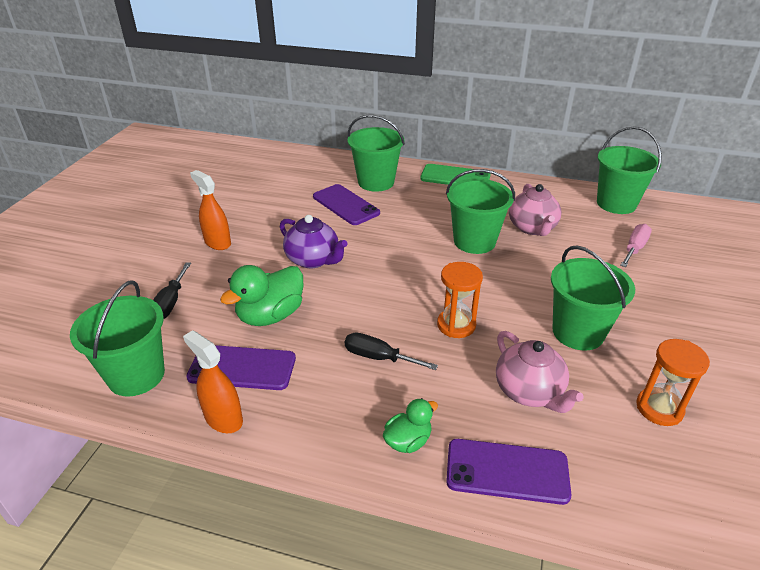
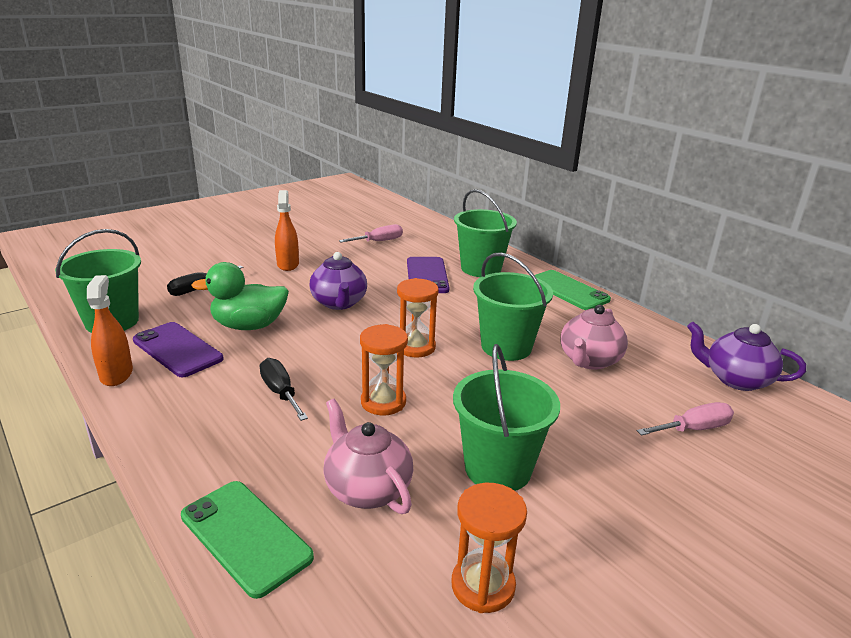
camera: 35 degrees right, 10 degrees down
(264, 187) = (379, 241): none -> pink screwdriver
(408, 441) = (207, 463): green duck -> none
(419, 271) = (415, 347): none -> orange hourglass
(507, 471) = (246, 536): purple phone -> green phone
(529, 392) = (367, 488): pink teapot -> pink teapot turned 135 degrees clockwise
(616, 204) = (735, 379): green bucket -> purple teapot

